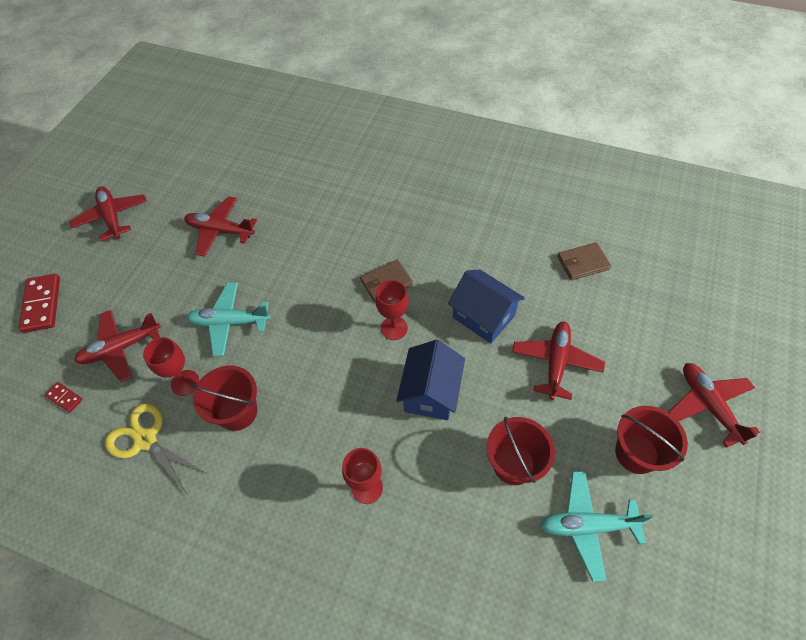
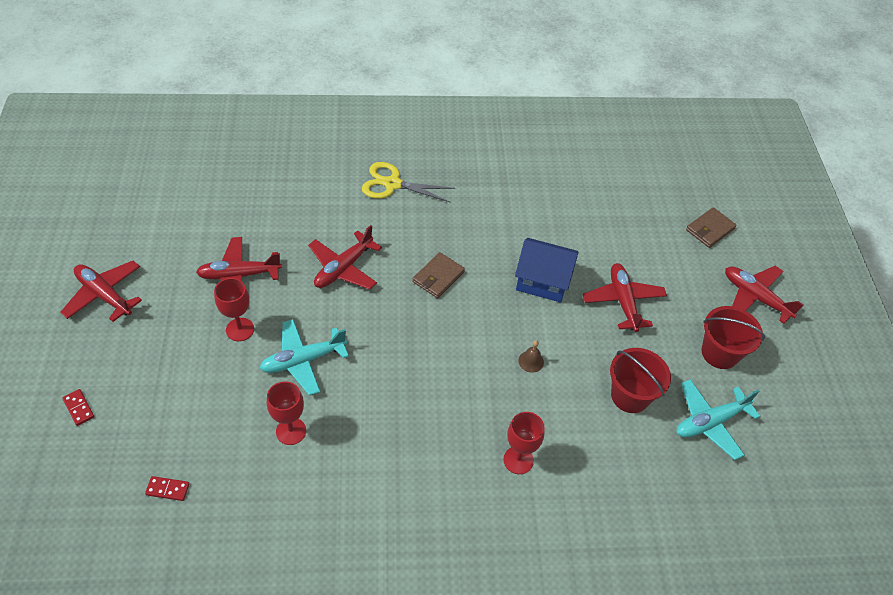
camera: 30 degrees left, 5 degrees down
(42, 304) = (79, 408): red domino -> red domino, size x0.51
(121, 348) = (200, 422): red plane -> red plane (343, 268)
(146, 440) = (282, 497): yellow scissors -> yellow scissors (392, 184)
(237, 412) = (360, 439): red bucket -> none
(394, 328) = (468, 316): red goblet -> red goblet (240, 329)
(430, 393) = (531, 361): blue house -> brown bell
(582, 263) = (604, 209): brown wallet -> brown wallet (710, 229)

